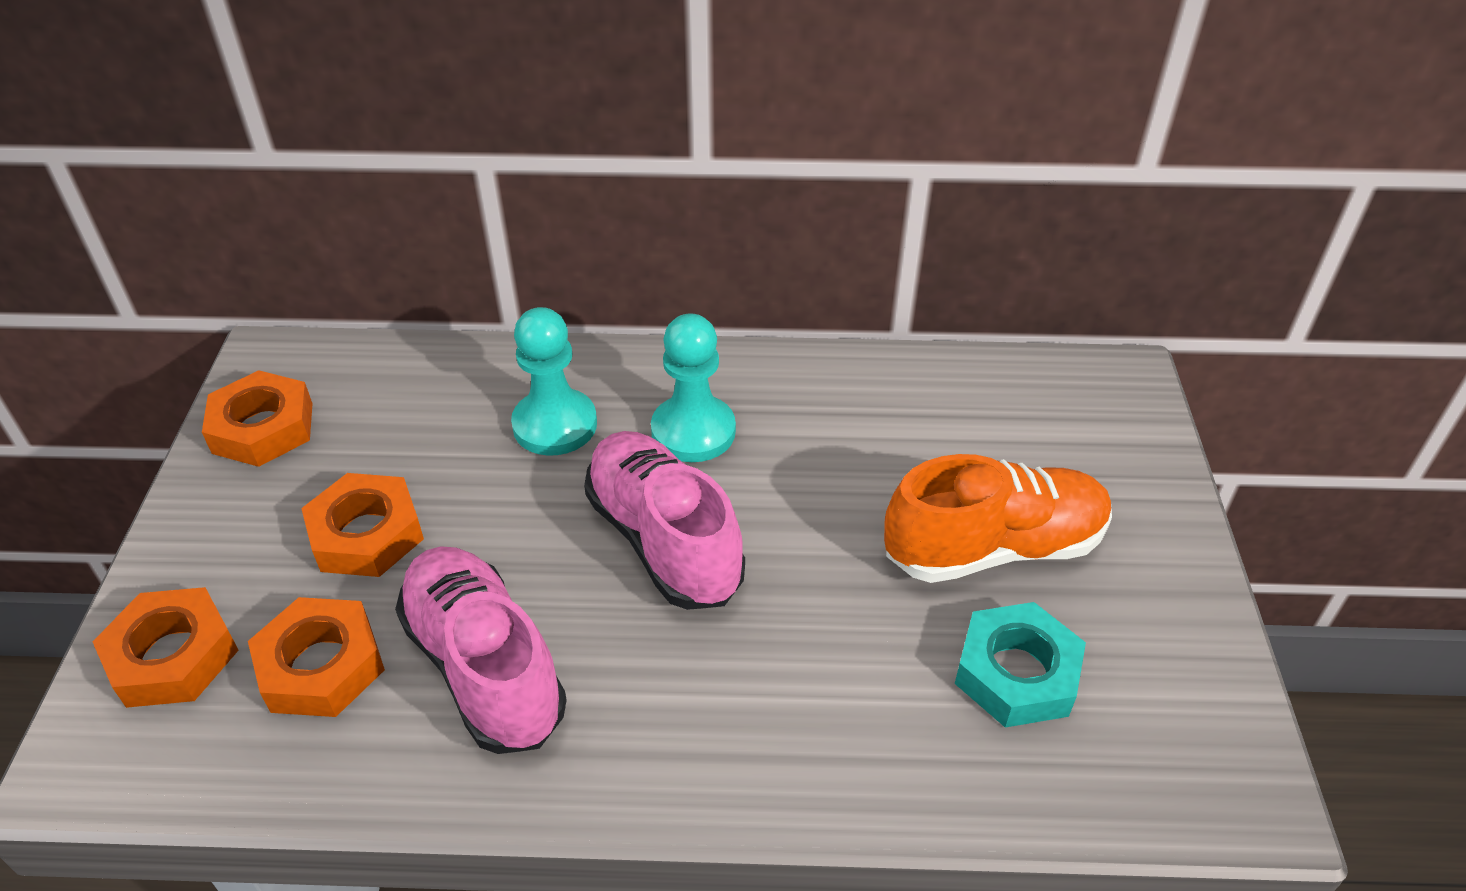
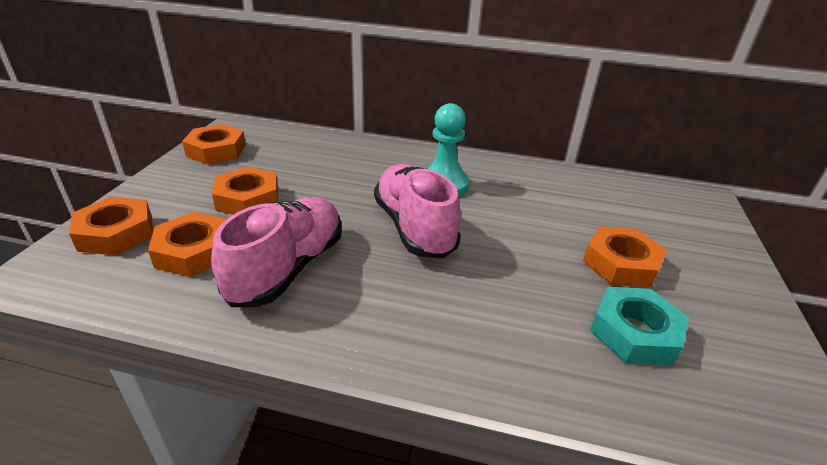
camera: 10 degrees right, 10 degrees down
(485, 666) = (287, 268): pink shoe -> pink shoe turned 45 degrees clockwise
(555, 425) = (368, 171): turquoise pawn -> none
(994, 548) = (621, 264): orange shoe -> orange nut

